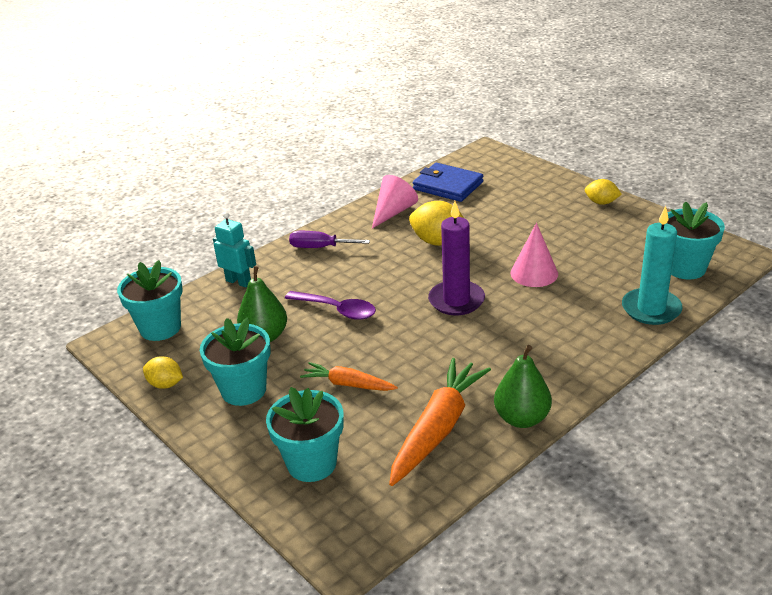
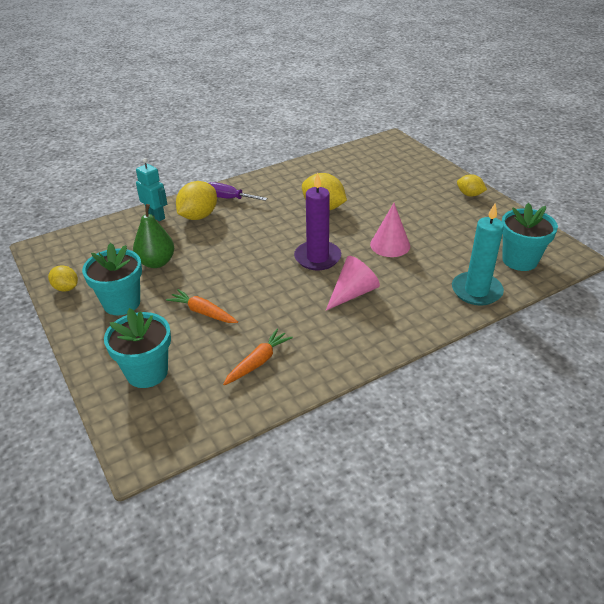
camera: 10 degrees right, 5 degrees up
(160, 328) = (82, 243): turquoise flower pot -> none
(292, 274) = (198, 216): none -> yellow lemon
(337, 310) = (220, 250): purple spoon -> none
(393, 212) = (297, 178): pink cone -> pink cone (352, 293)
(438, 428) = (258, 362): orange carrot -> orange carrot, size x0.57
(448, 186) = (349, 163): blue wallet -> none
(522, 418) = (330, 366): green pear -> none

